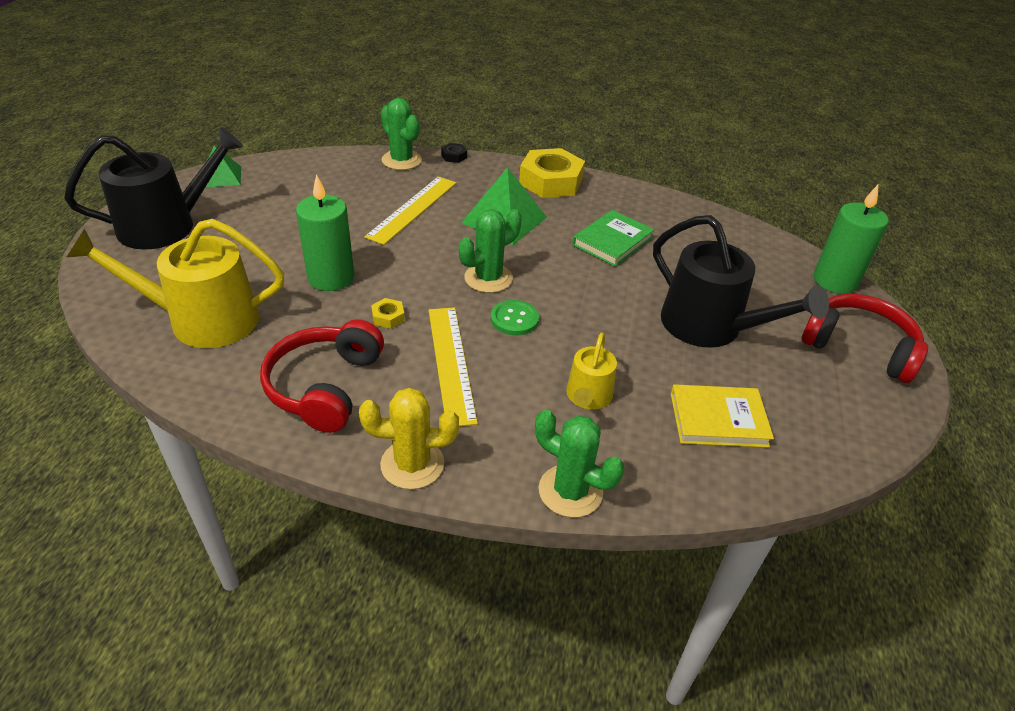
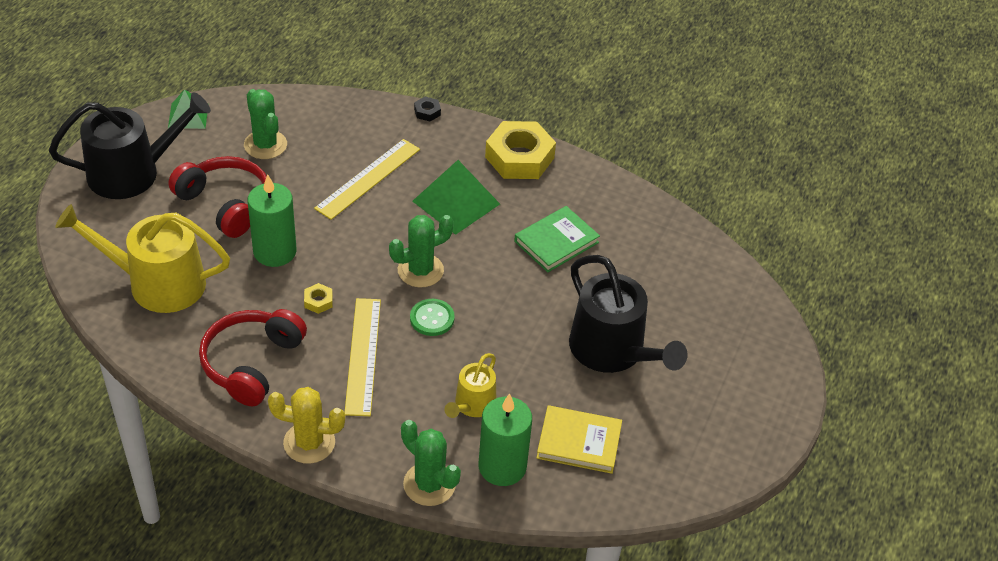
camera: 10 degrees right, 5 degrees up
(401, 160) = (371, 112): green cactus -> green cactus (265, 145)
(835, 281) = (763, 316): green candle -> green candle (502, 467)
(859, 347) = (746, 391): red headphones -> red headphones (225, 204)

